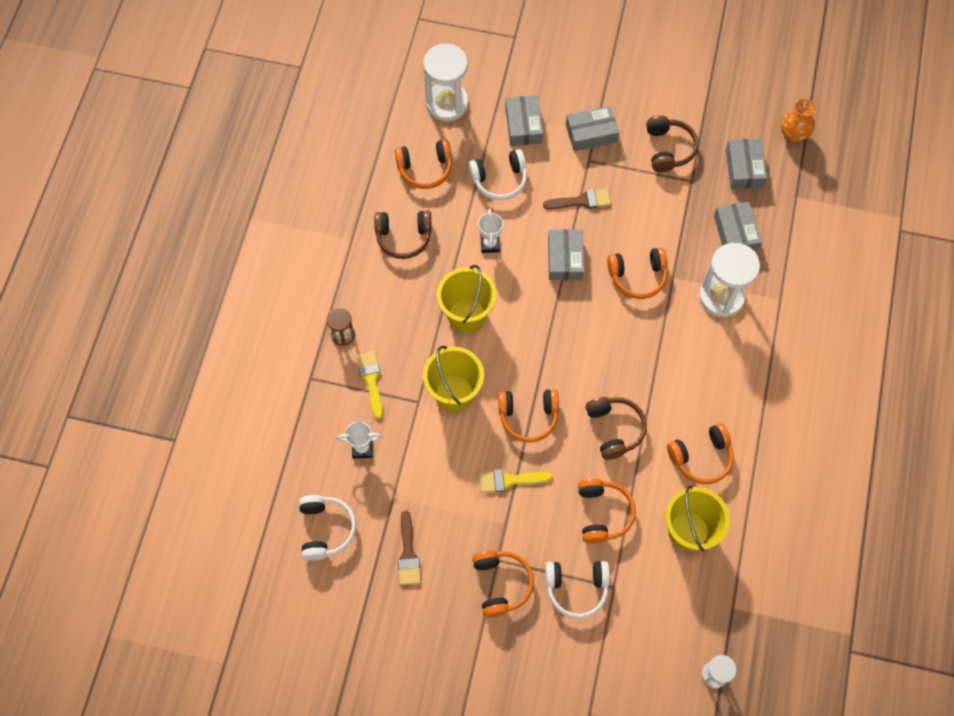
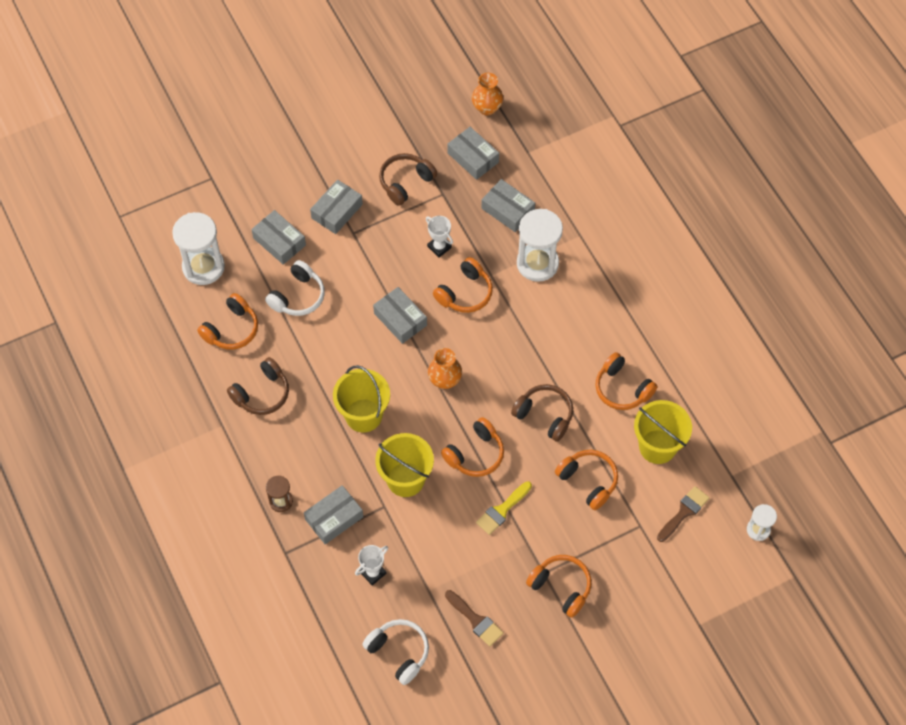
camera: 40 degrees left, 5 degrees down
(371, 380) = (334, 518): yellow brush -> grey box
(490, 244) = (334, 350): white trophy -> white trophy (439, 247)
(557, 336) = (445, 380): none -> orange vase
(576, 588) = (616, 547): white headphones -> none
(582, 201) = (375, 267): brown brush -> brown brush (684, 512)
(668, 149) = (405, 182): brown headphones -> brown headphones turned 90 degrees counterclockwise
(701, 458) = (622, 389): orange headphones -> orange headphones turned 105 degrees clockwise

